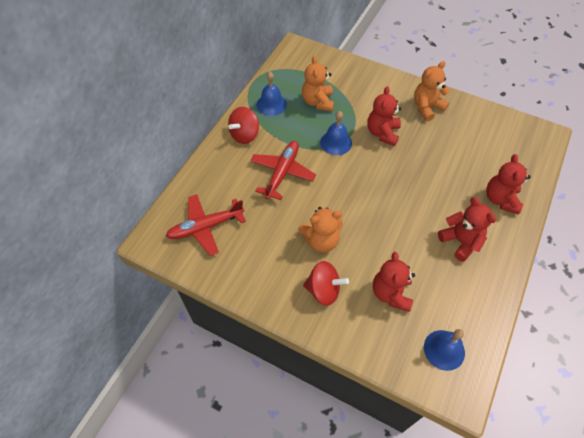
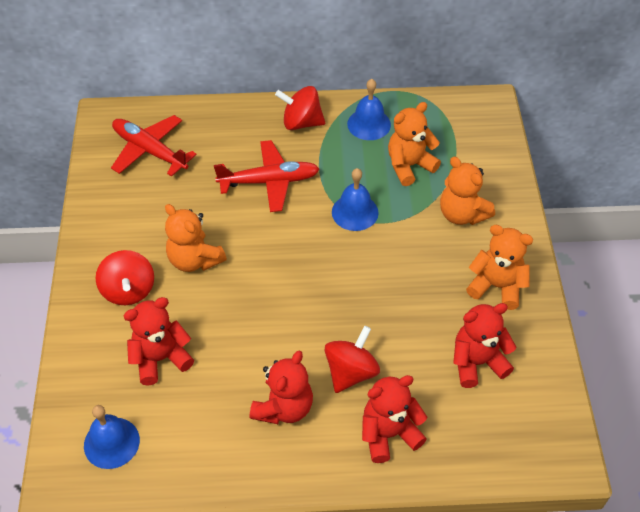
camera: 60 degrees right, 5 degrees down
(369, 97) = (462, 214): none -> orange teddy bear
(382, 133) = (408, 254): red teddy bear -> red teddy bear (477, 362)
(451, 197) = (351, 372): none -> red spinning top

